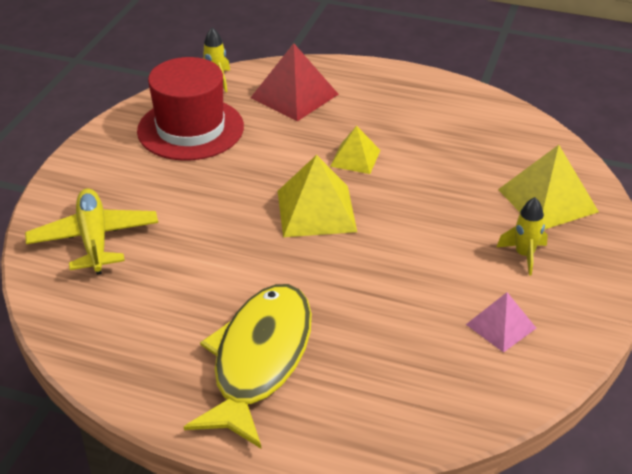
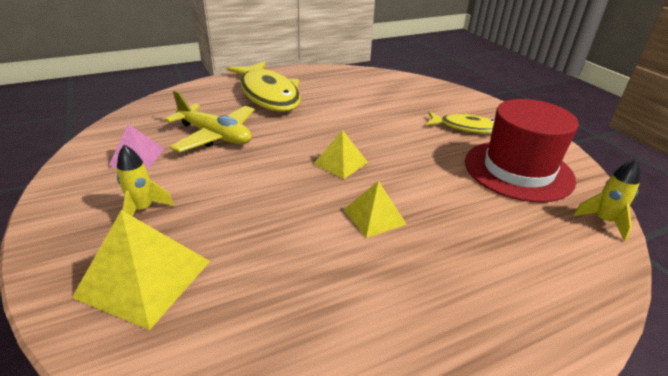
camera: 135 degrees right, 5 degrees down
(94, 239) = (425, 98): yellow plane -> yellow plane (215, 136)
(141, 181) = (465, 127): none -> yellow fish
(294, 96) = (526, 249): red pyramid -> none
(316, 211) = (340, 163): yellow pyramid -> yellow pyramid, size x0.61

